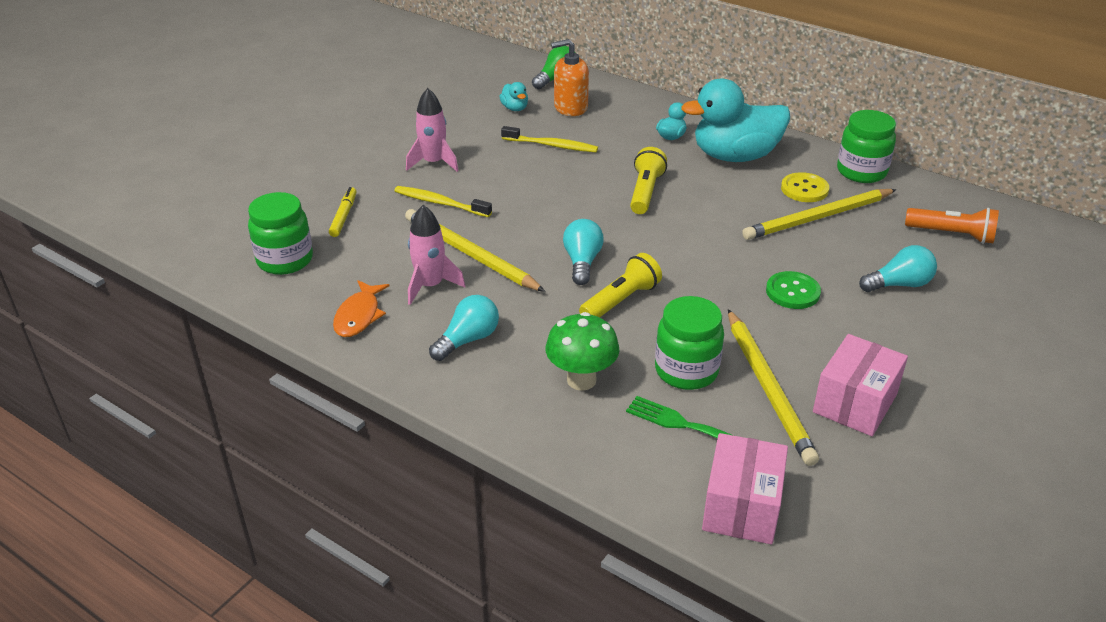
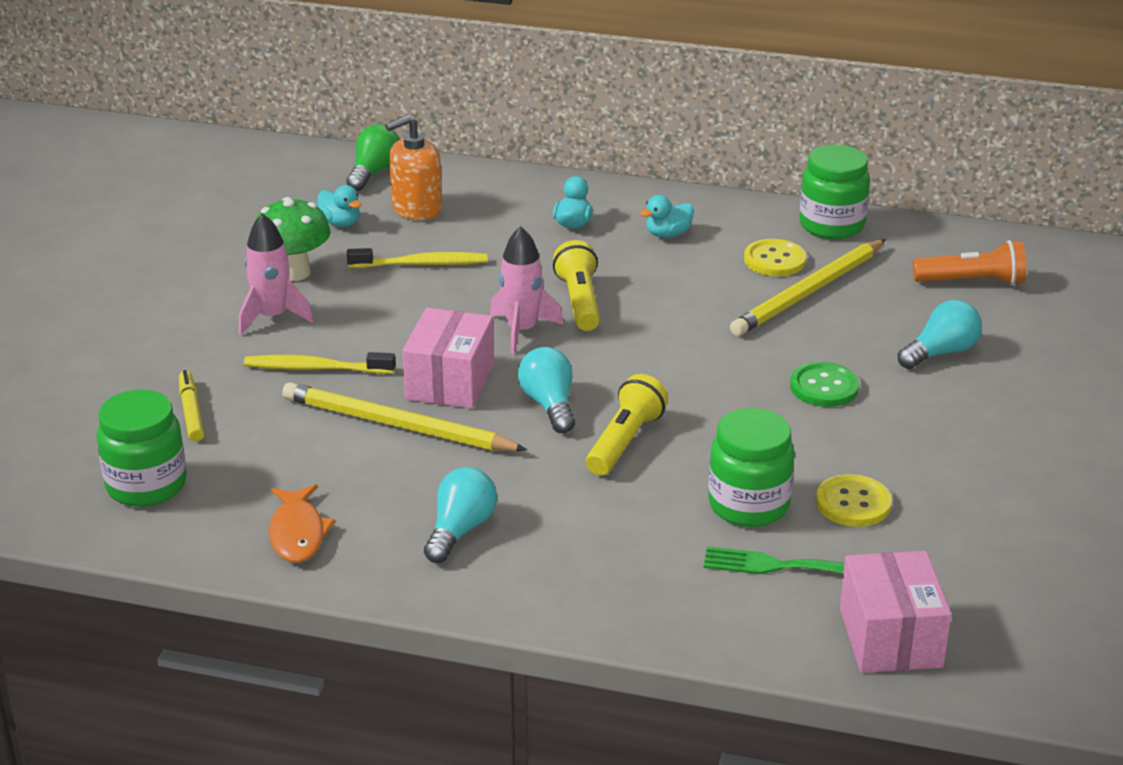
camera: 20 degrees left, 5 degrees down
(430, 286) = (369, 475): pink rocket -> pink rocket (522, 330)
(581, 380) = (630, 544): green mushroom -> green mushroom (295, 273)
(735, 156) = (668, 234): turquoise duck -> turquoise duck, size x0.41
(768, 388) = (853, 503): yellow pencil -> yellow button
(855, 403) = (957, 497): pink box -> pink box (450, 382)

